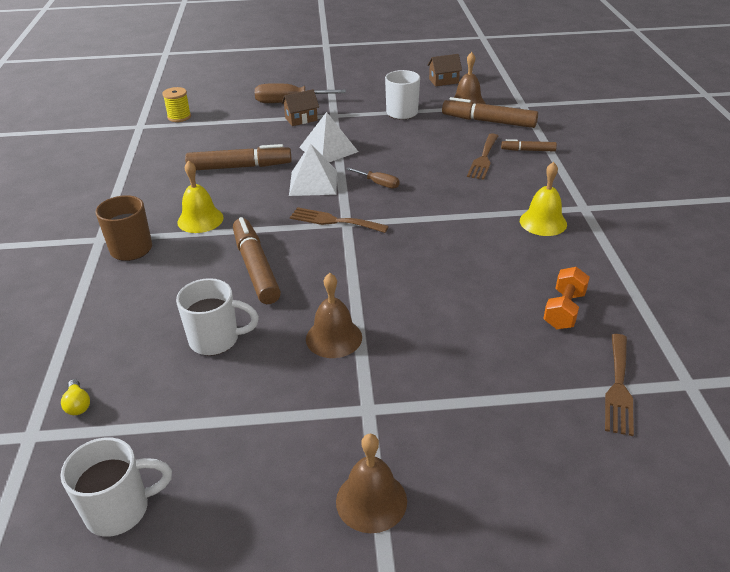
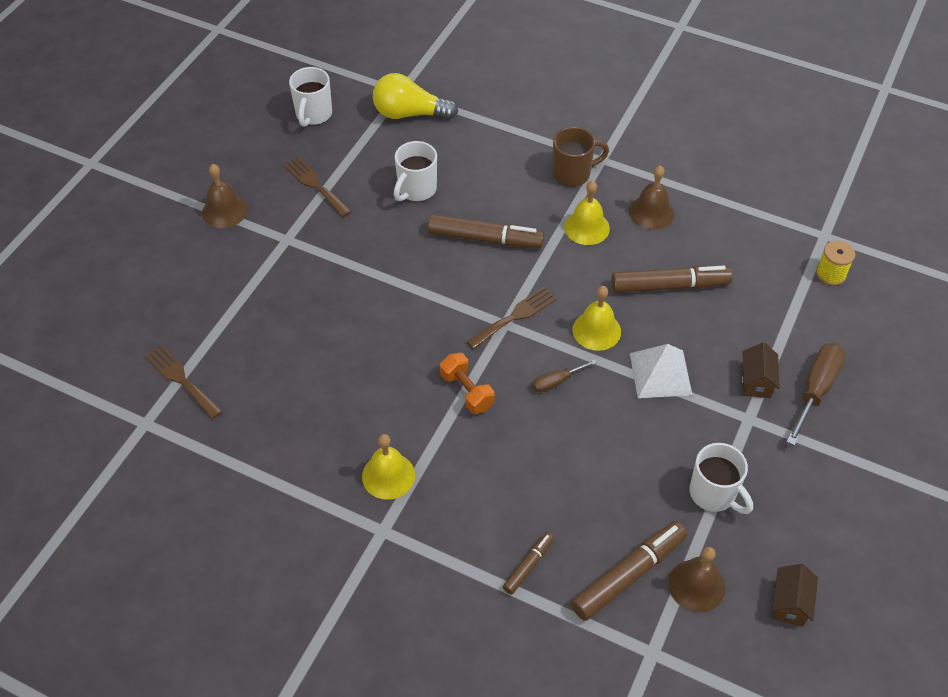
camera: 120 degrees right, 15 degrees up
(78, 404) = (410, 114): yellow light bulb -> yellow light bulb, size x2.45
(240, 167) = (669, 286): brown marker -> brown marker turned 120 degrees counterclockwise
(313, 182) = (596, 330): white pyramid -> yellow bell
(334, 338) = (365, 251): brown bell -> brown bell (651, 212)
(483, 158) = (541, 506): brown fork -> brown fork (315, 185)
(564, 310) = (272, 404): orange dumbbell -> orange dumbbell (467, 391)

